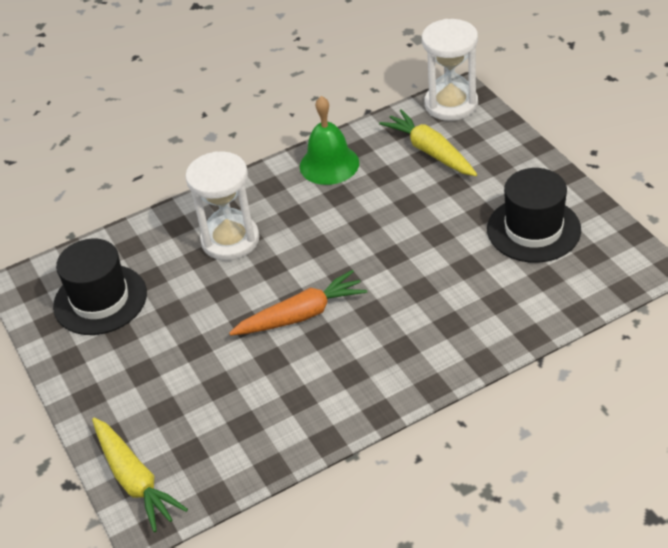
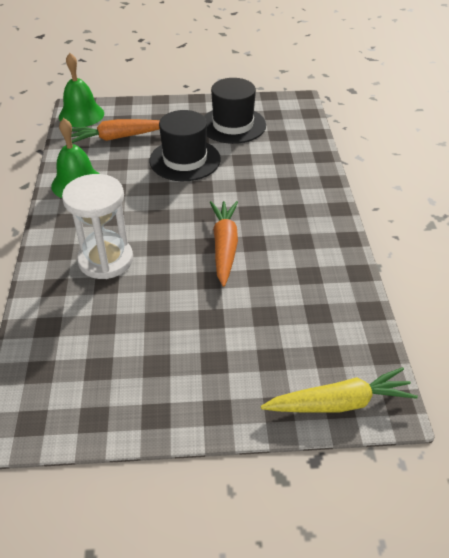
camera: 70 degrees left, 0 degrees up
(100, 300) = (98, 368): black hat -> black hat (185, 160)
(430, 152) = (118, 137): yellow carrot -> orange carrot
(451, 104) = (81, 115): white hourglass -> green bell

